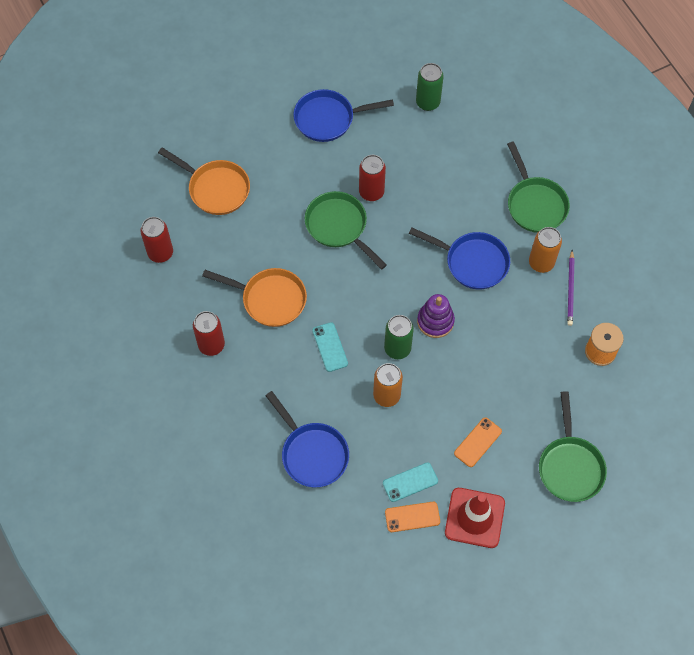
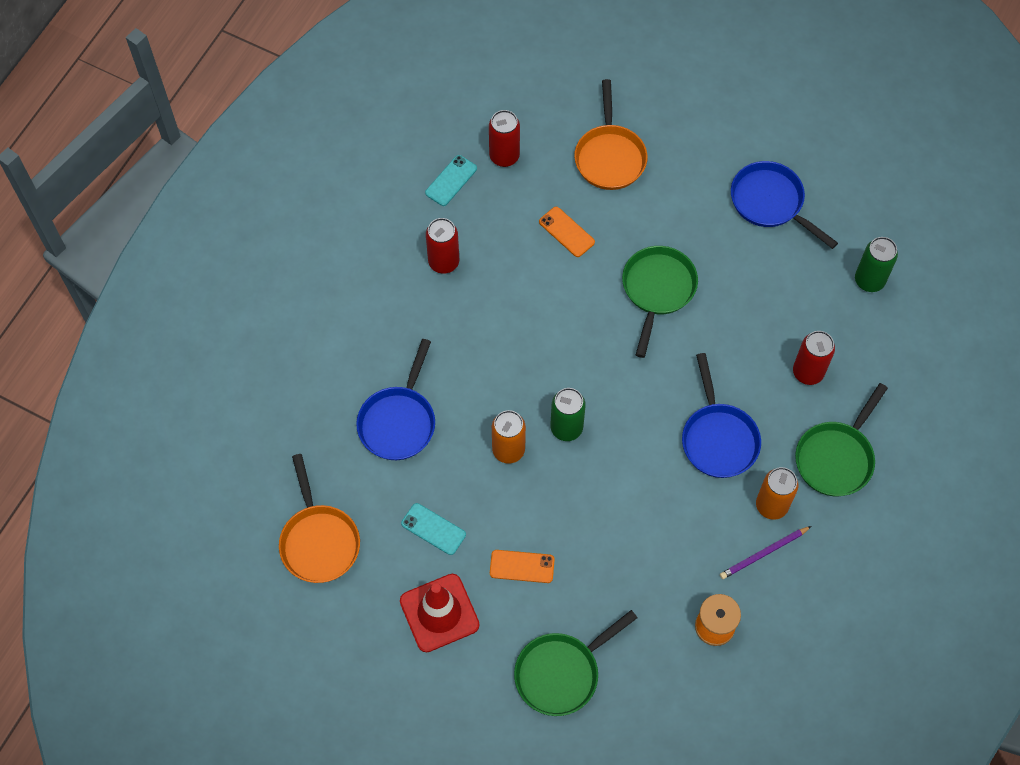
camera: 55 degrees right, 0 degrees up
(270, 299) = (530, 280): orange pan -> orange pan (319, 541)
(330, 347) = (521, 366): turquoise phone -> turquoise phone (451, 181)
(371, 192) = (720, 294): red can -> red can (808, 372)
(412, 517) = (399, 553): orange phone -> orange phone (566, 232)
(435, 321) = (623, 444): purple stacking toy -> none

